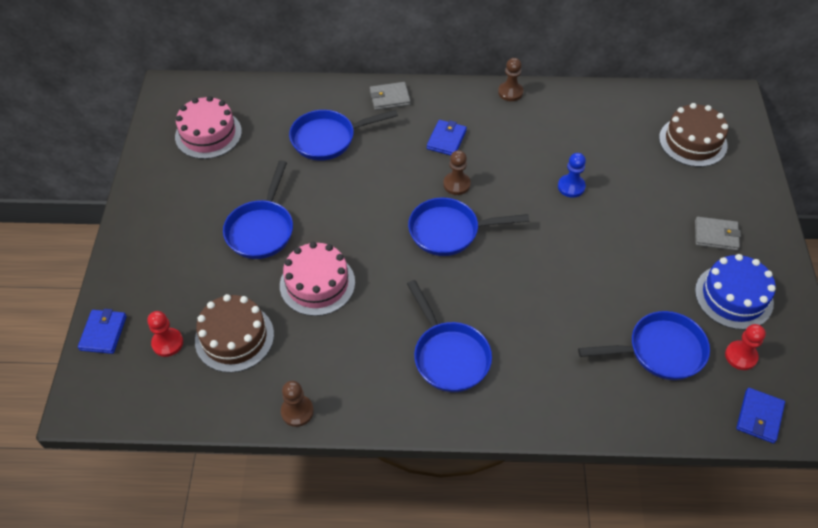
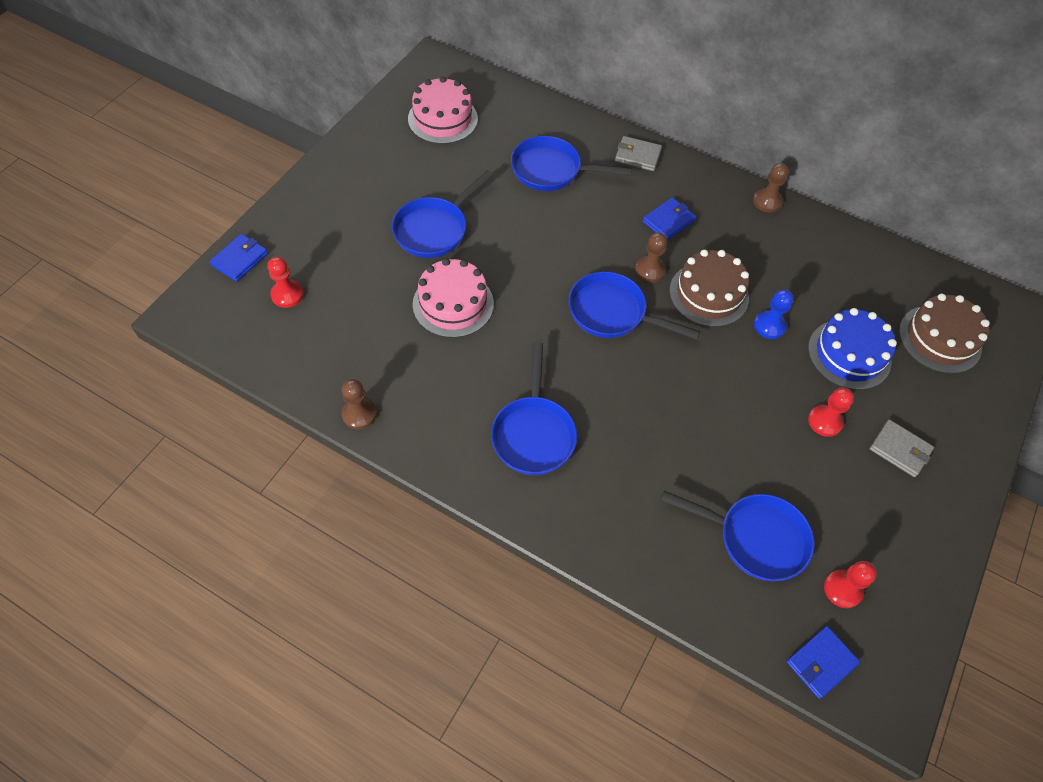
camera: 25 degrees right, 5 degrees up
(234, 337) = (347, 318): brown cake -> brown cake (709, 294)
(653, 240) = (825, 421): none -> red pawn
(733, 296) = (877, 523): blue cake -> blue cake (849, 354)

